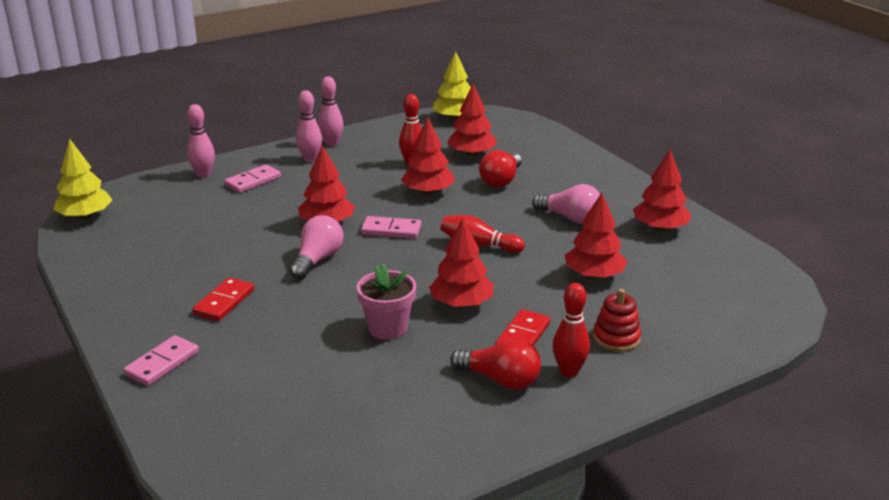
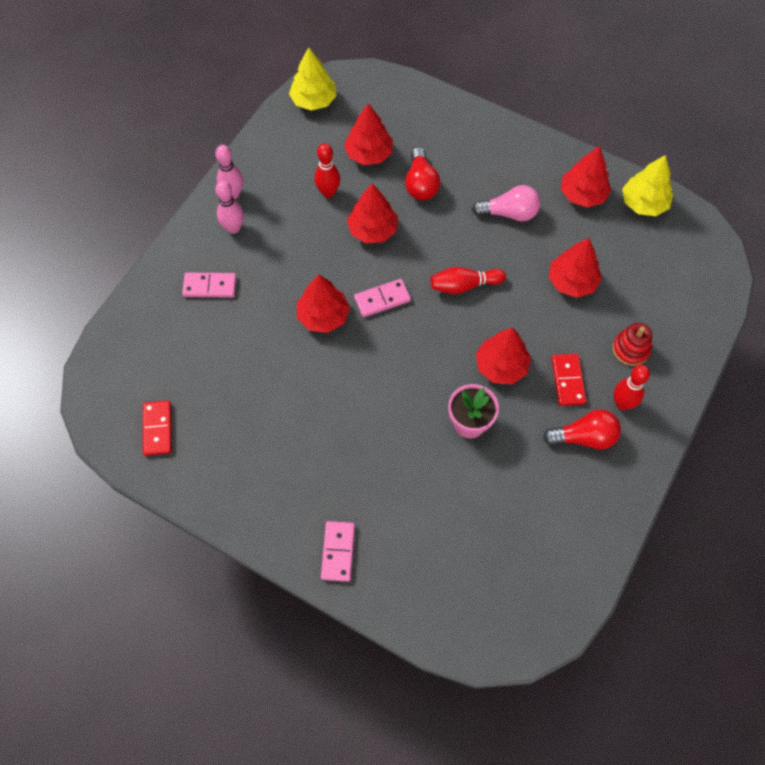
camera: 30 degrees left, 35 degrees up
(85, 216) = (103, 411): yellow tree -> yellow tree (643, 203)
(203, 175) = (156, 298): pink bowling pin -> none
(224, 302) = (323, 458): red domino -> red domino (157, 429)
(253, 181) = (210, 286): pink domino -> pink domino turned 75 degrees clockwise
(317, 260) = (354, 369): pink light bulb -> none

